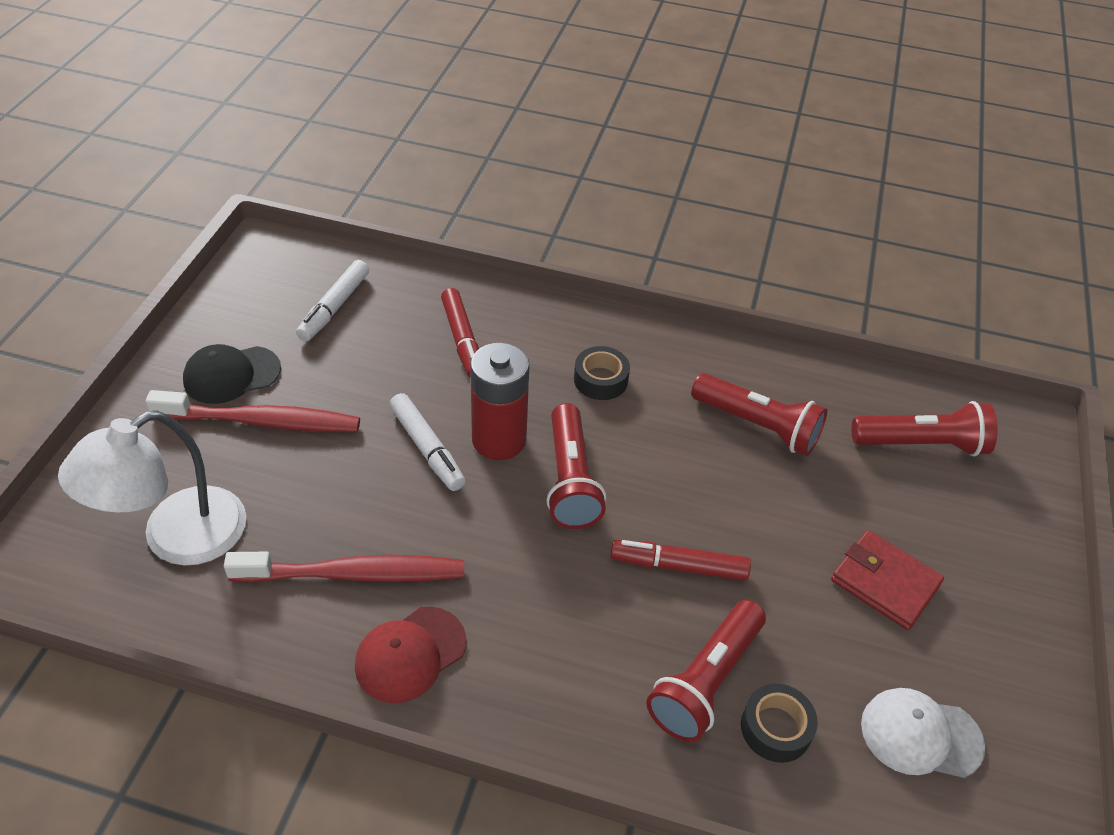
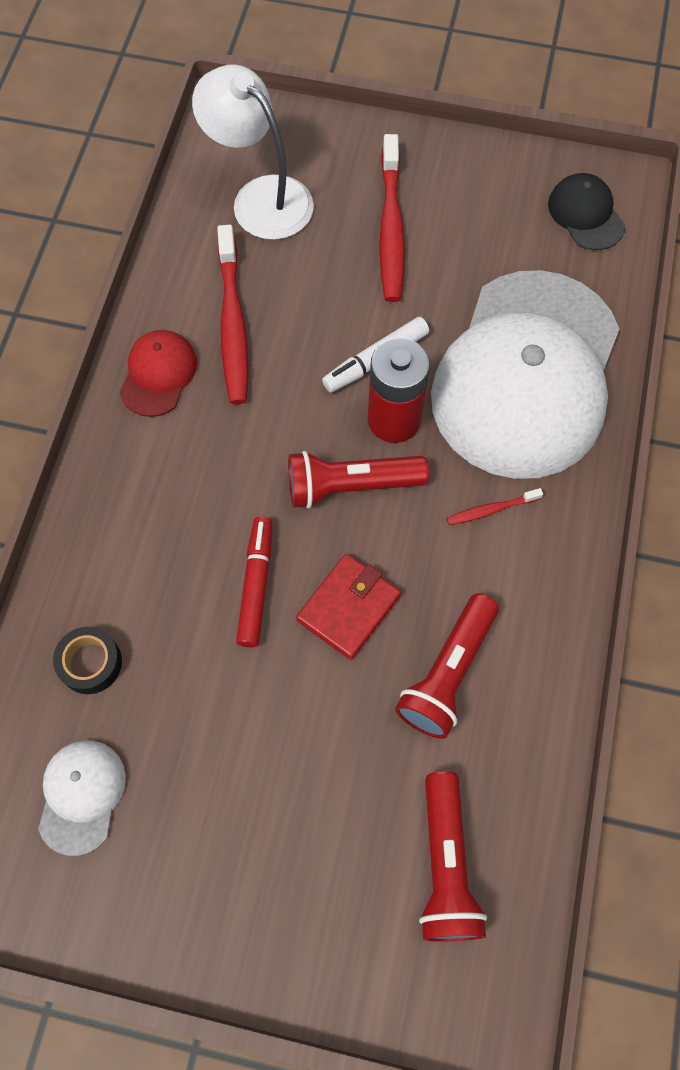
camera: 90 degrees right, 20 degrees up
(231, 375) = (443, 194): black cap -> black cap (585, 214)
(334, 307) = (550, 257): white marker -> none
(410, 654) = (158, 374): red cap -> red cap turned 60 degrees clockwise
(462, 339) = (526, 374): red marker -> white cap
(600, 380) = (491, 510): black tape -> red toothbrush
(706, 681) = (136, 605): red flashlight -> none
(884, 582) = (248, 788): red wallet -> red wallet (349, 608)

